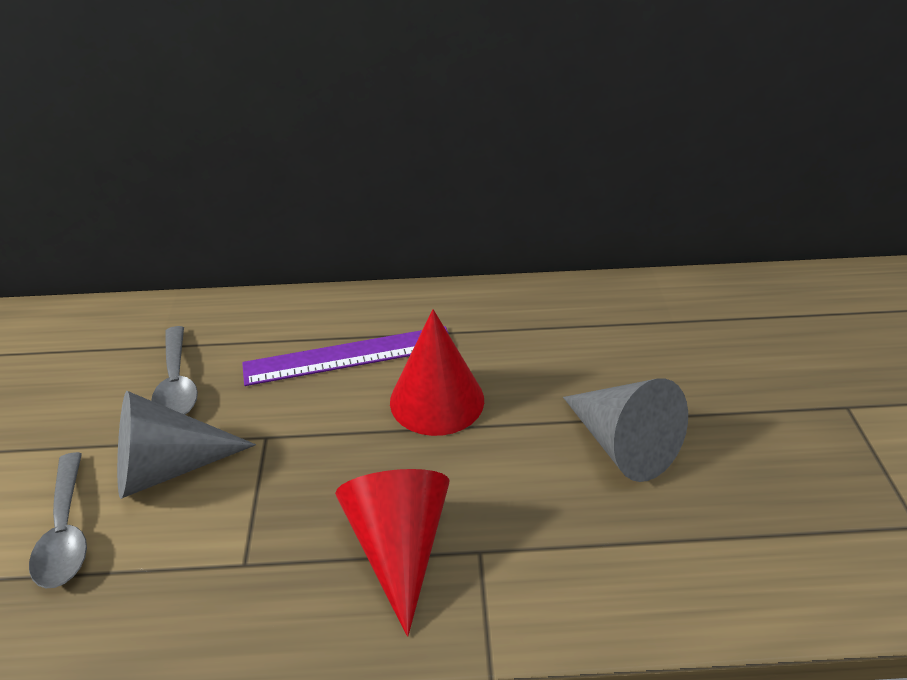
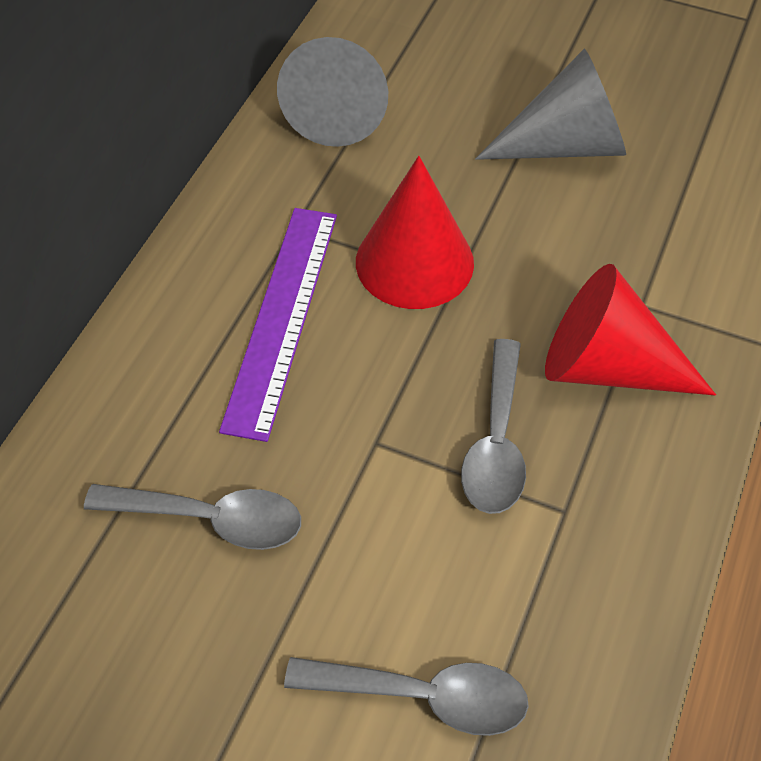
camera: 65 degrees left, 15 degrees up
(168, 468) = (371, 559): grey cone -> grey cone (338, 110)
(291, 501) = (496, 443): none -> grey spoon

